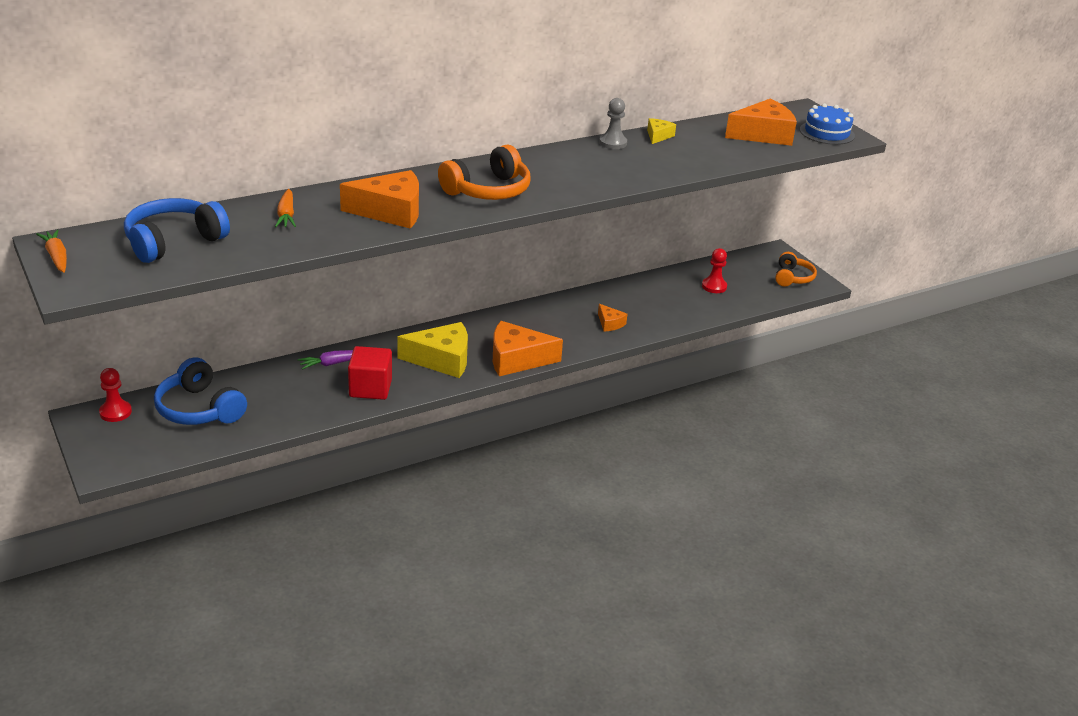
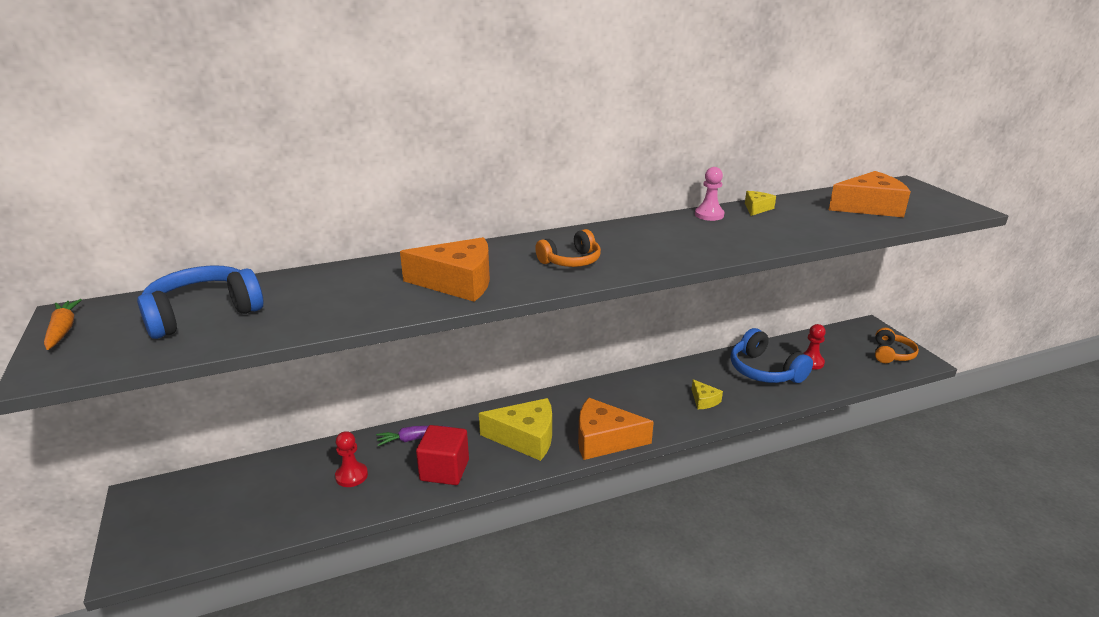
camera: 10 degrees right, 5 degrees down
(115, 412) = (173, 491): red pawn -> red pawn (351, 476)
(199, 409) = (260, 490): blue headphones -> blue headphones (764, 371)
(286, 215) = (342, 285): orange carrot -> none
(488, 190) = (571, 261): orange headphones -> orange headphones, size x0.65
(610, 323) = (704, 400): orange cheese -> yellow cheese
(613, 143) = (709, 215): grey pawn -> pink pawn
(827, 133) = (938, 205): blue cake -> none

